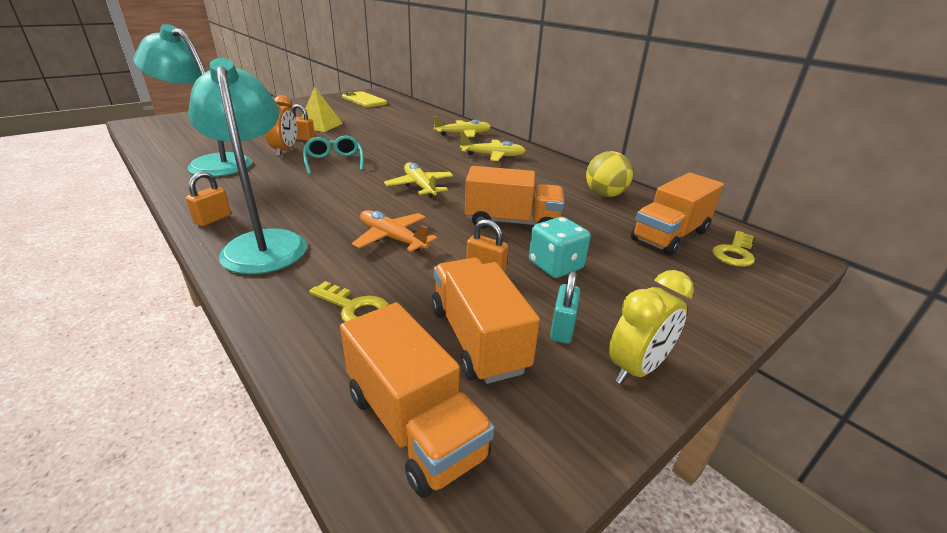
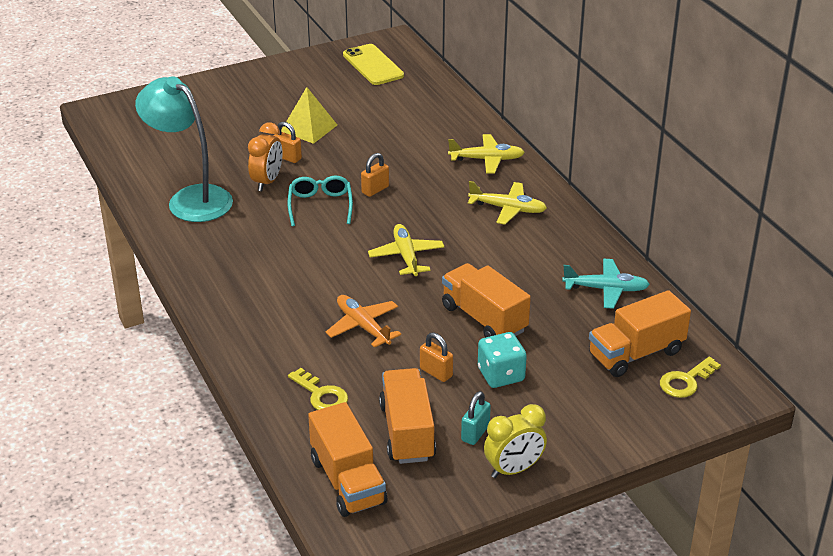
camera: 15 degrees right, 5 degrees up
(213, 219) = (204, 285): orange padlock -> orange padlock (375, 190)
(264, 243) = (251, 320): turquoise lamp -> none
(512, 222) = (484, 319): orange truck -> orange truck turned 150 degrees counterclockwise
(605, 195) = (606, 289): yellow ball -> turquoise plane

